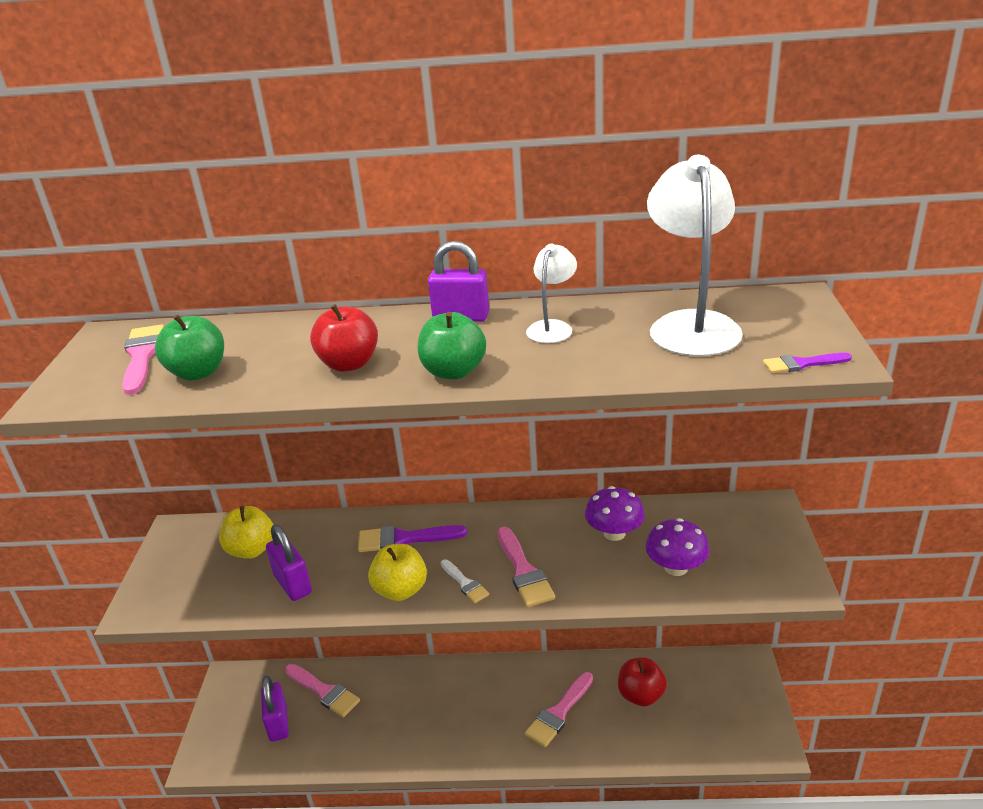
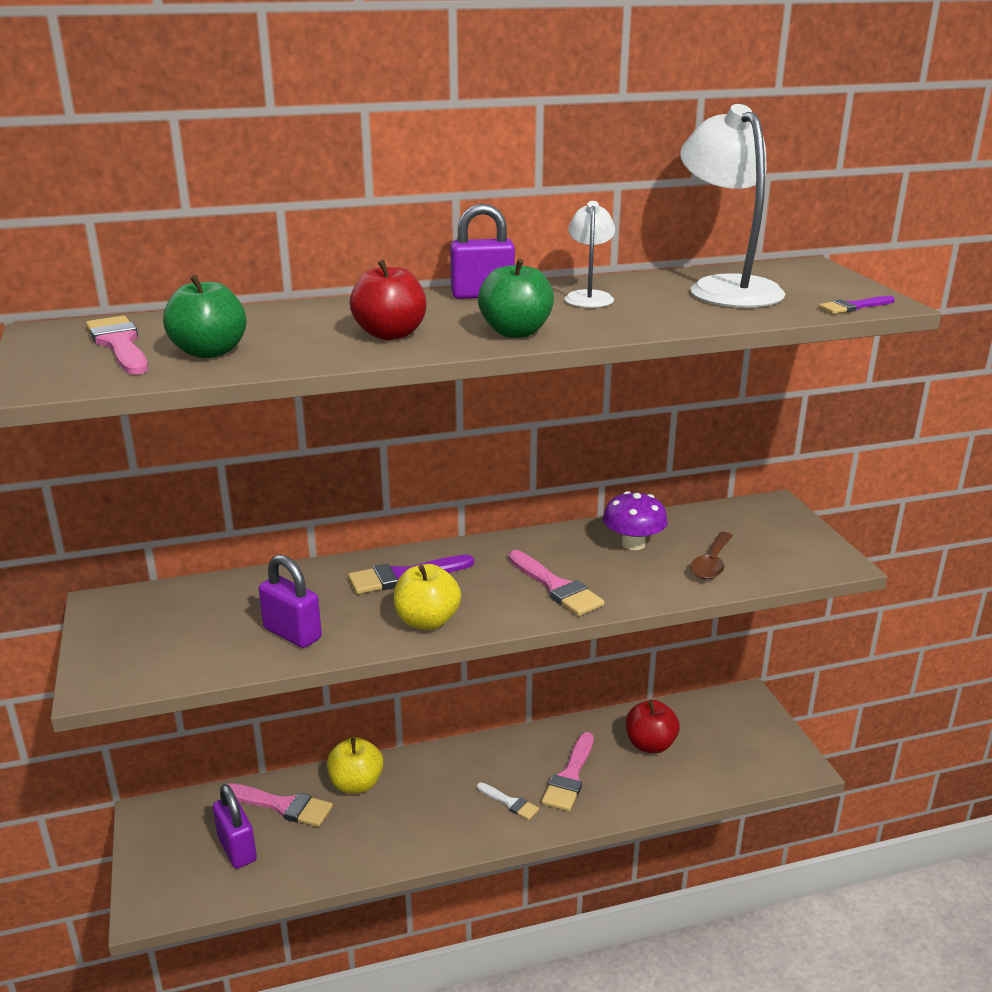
camera: 20 degrees left, 5 degrees down
(251, 550) = (219, 609): yellow apple -> yellow apple (356, 784)
(465, 583) = (497, 605): white brush -> white brush (509, 802)
(676, 567) = (711, 564): purple mushroom -> brown spoon

